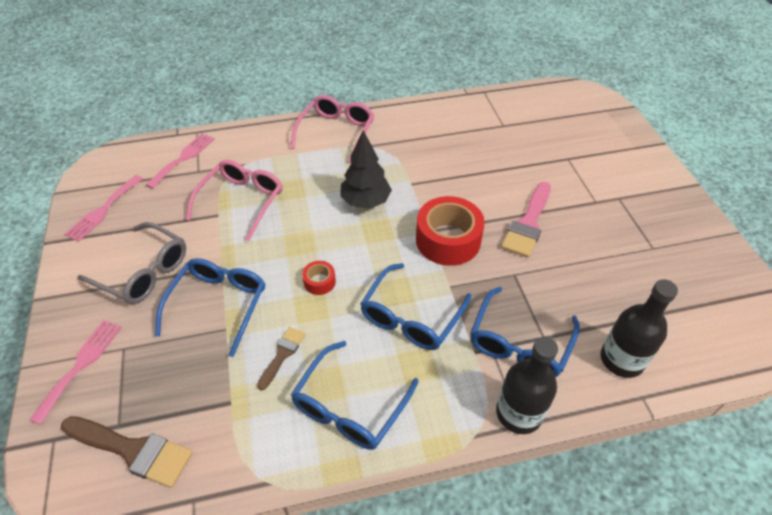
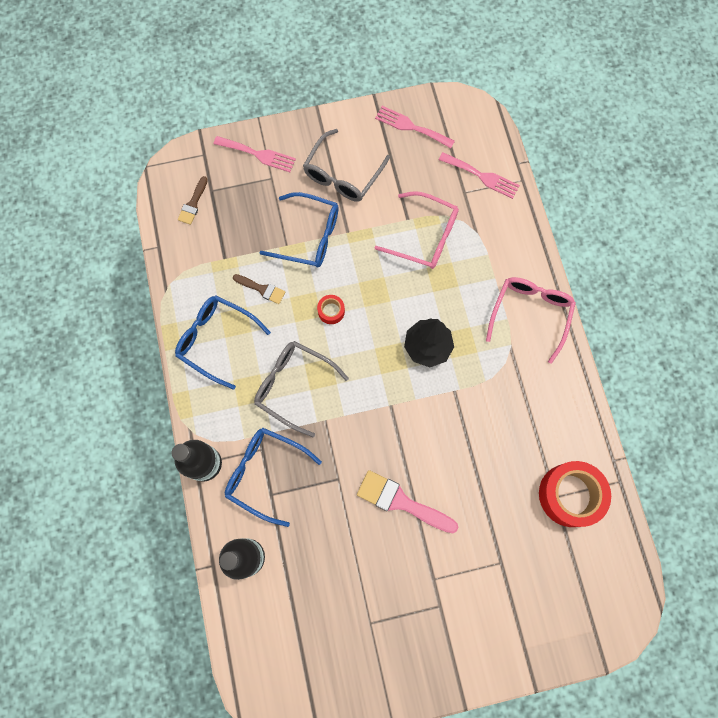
camera: 90 degrees right, 25 degrees up
(133, 450) = (193, 204): brown brush -> brown brush, size x0.57
(336, 132) = (530, 314): pink glasses -> pink glasses turned 90 degrees counterclockwise
(411, 317) = (294, 386): blue glasses -> grey glasses
(448, 240) = (379, 422): red tape -> red tape (569, 495)

